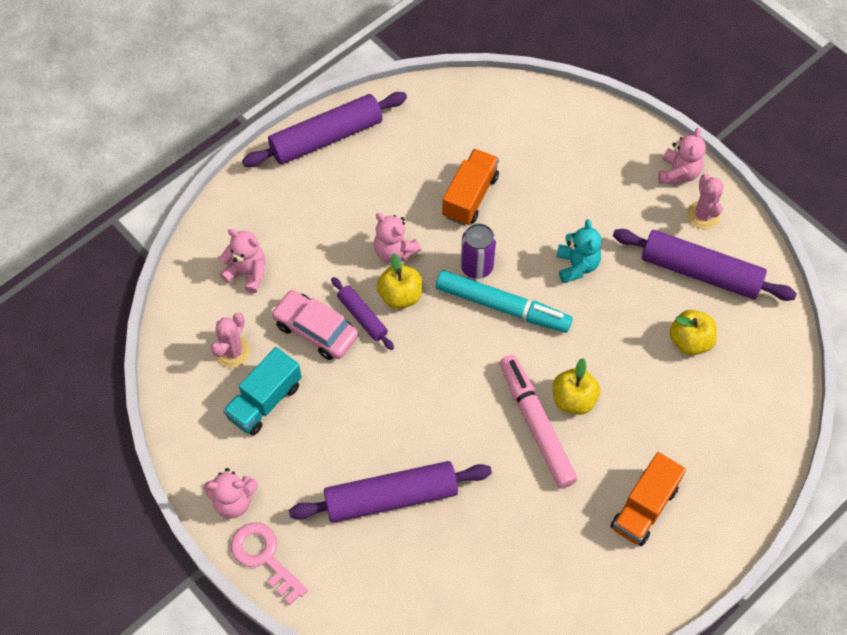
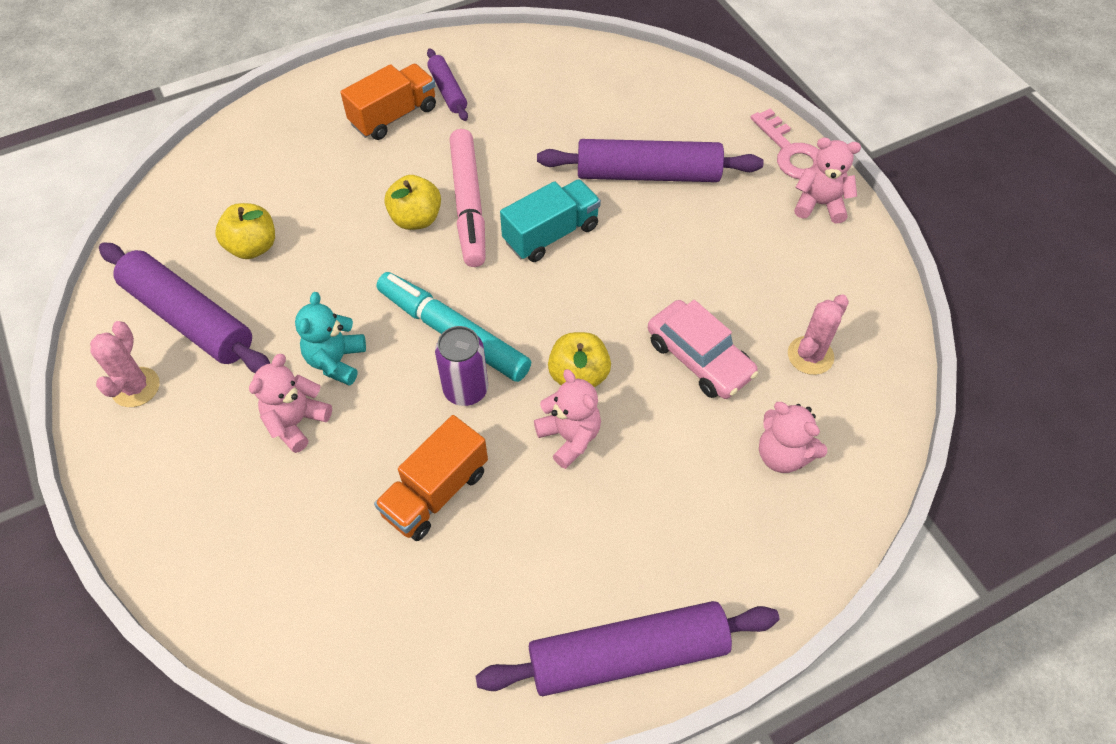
camera: 165 degrees left, 5 degrees down
(264, 401) = (775, 292): turquoise truck -> turquoise truck (551, 234)
(362, 316) = (635, 361): purple rolling pin -> purple rolling pin (447, 91)
(678, 173) = (127, 455): pink teddy bear -> pink teddy bear (296, 422)

